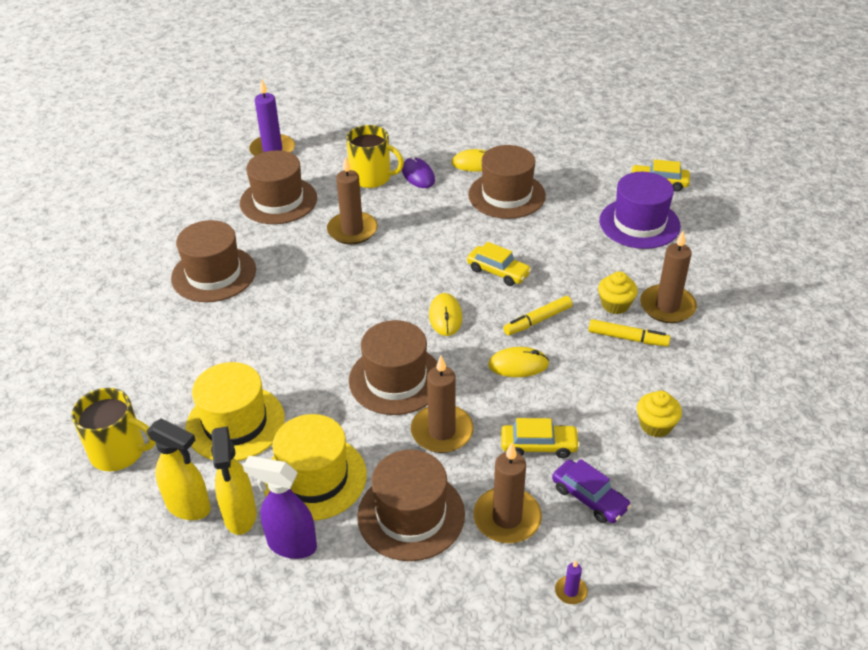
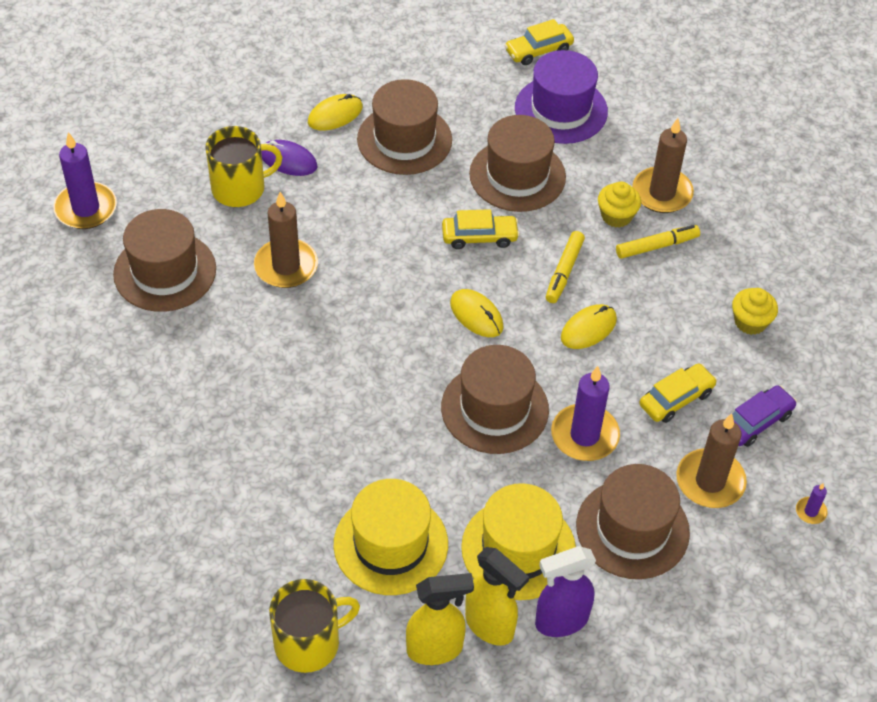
camera: 40 degrees left, 10 degrees up
(214, 274) = (190, 400): brown hat -> brown hat (517, 175)
(442, 431) = (584, 435): brown candle -> purple candle
(589, 498) = (756, 422): purple car -> purple car turned 45 degrees counterclockwise

